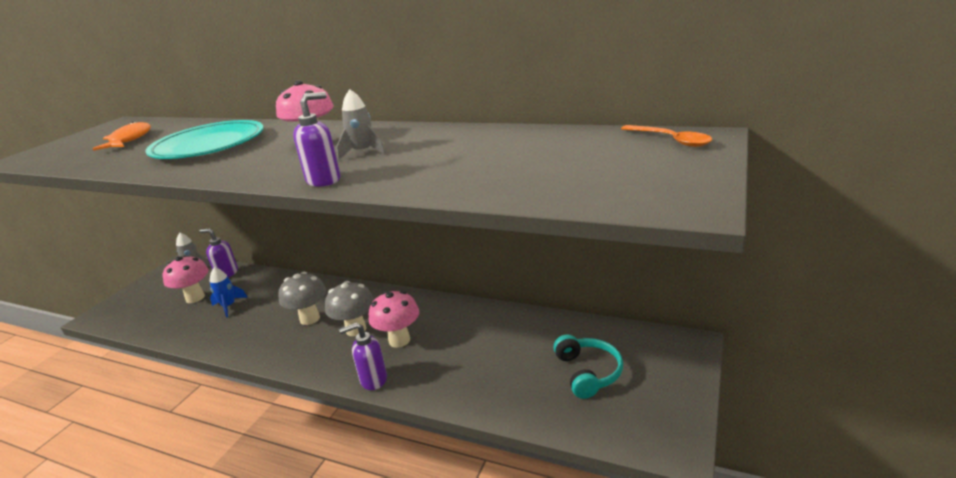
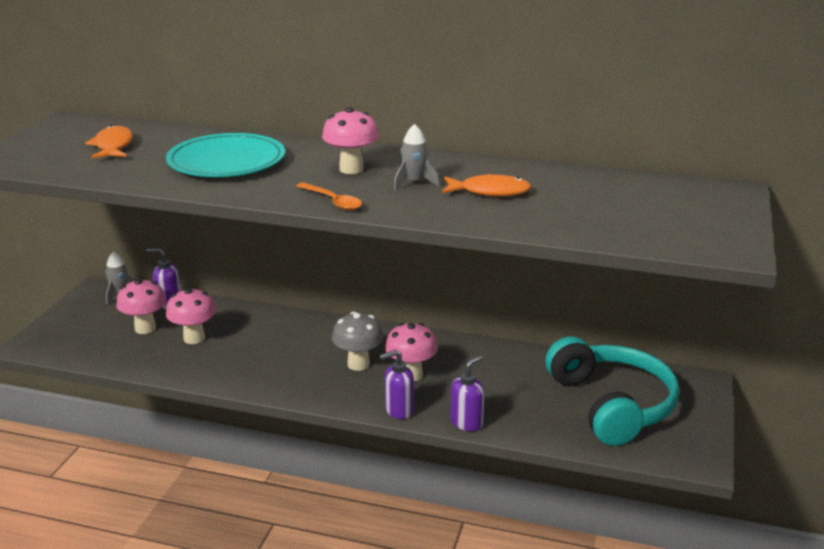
camera: 10 degrees left, 0 degrees up
(229, 306) = (194, 338): blue rocket -> pink mushroom
(310, 319) = (300, 353): grey mushroom -> none
(324, 180) = (398, 210): purple soap dispenser -> purple soap dispenser (467, 422)
(433, 156) = (490, 192): none -> orange fish
(588, 372) = (611, 405): turquoise headphones -> turquoise headphones, size x1.92
(671, 140) = (705, 191): orange spoon -> orange spoon (333, 202)

